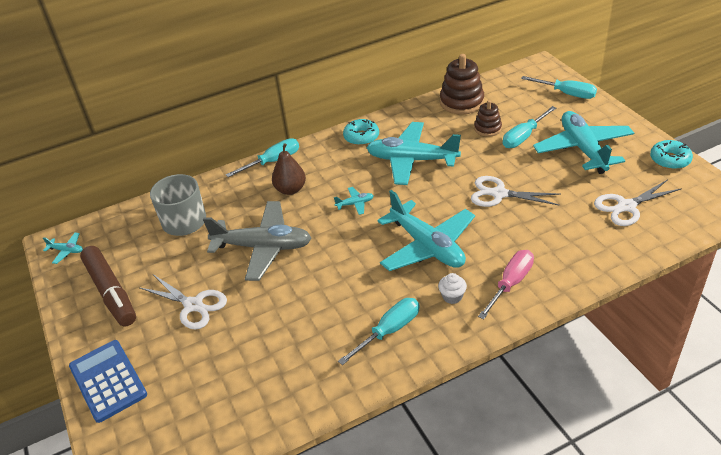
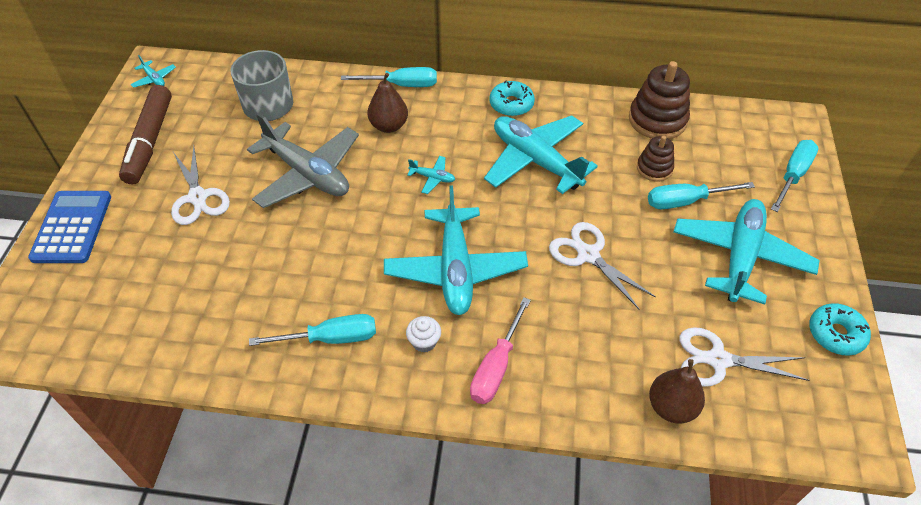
camera: 30 degrees right, 10 degrees up
(511, 283) = (496, 367): pink screwdriver -> pink screwdriver turned 135 degrees clockwise
(567, 94) = (793, 175): turquoise screwdriver -> turquoise screwdriver turned 120 degrees counterclockwise
(628, 244) = (671, 407): none -> brown pear

